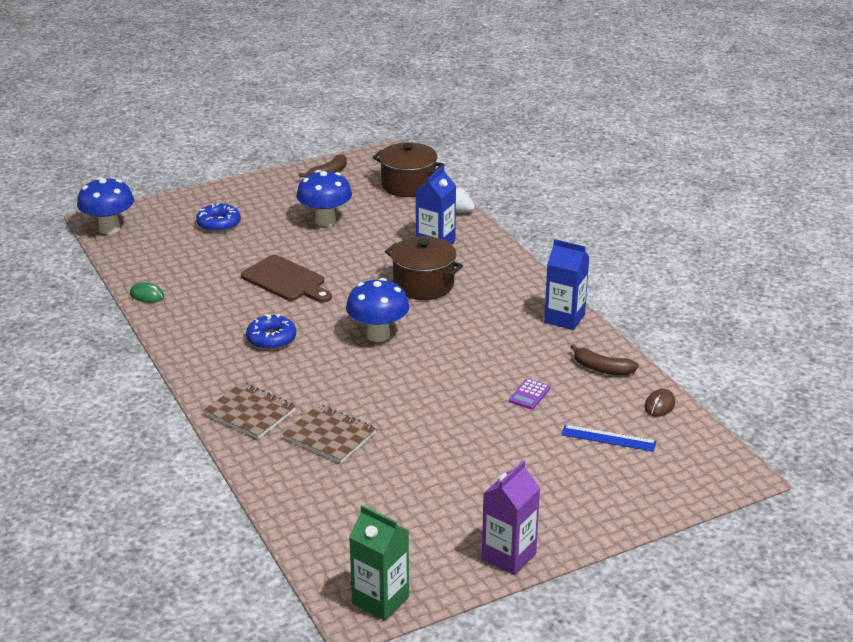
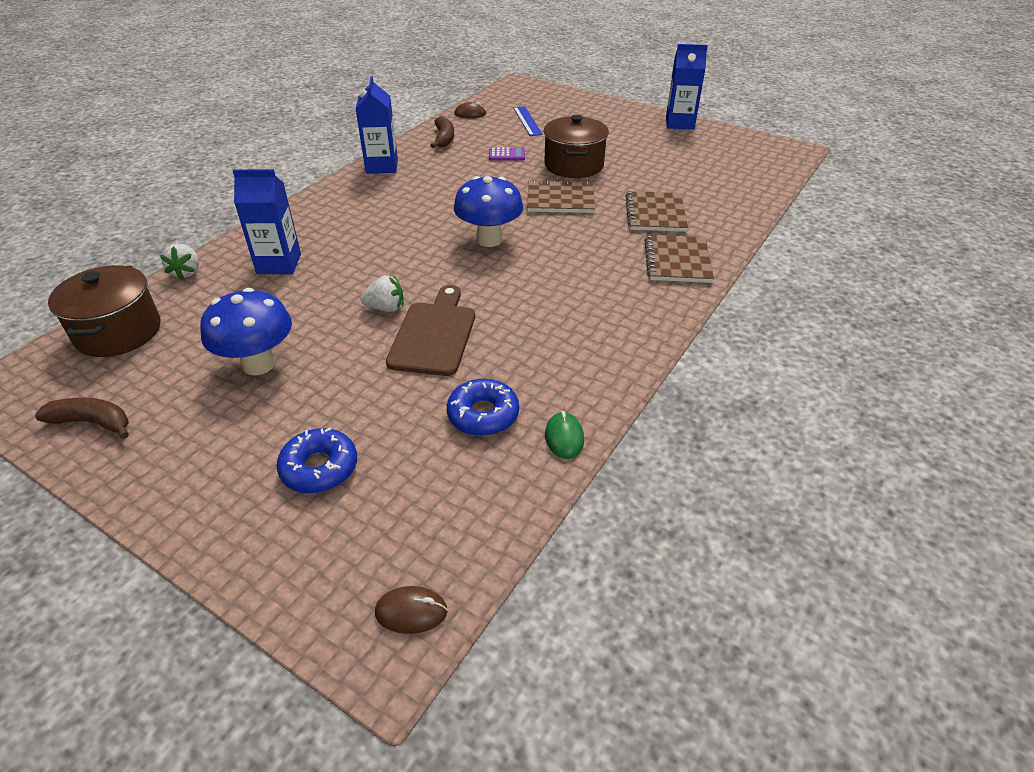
camera: 120 degrees left, 10 degrees up
(109, 228) = (411, 612): blue mushroom -> brown mouse
(271, 339) = (556, 296): blue donut -> blue donut (483, 415)
(335, 271) = (386, 308): none -> white strawberry
(380, 600) = (773, 147): green carton -> none
(408, 393) = (560, 199): none -> brown notebook
(423, 285) = (375, 244): brown pot -> brown pot (574, 165)
(509, 556) = (679, 123): purple carton -> blue carton

